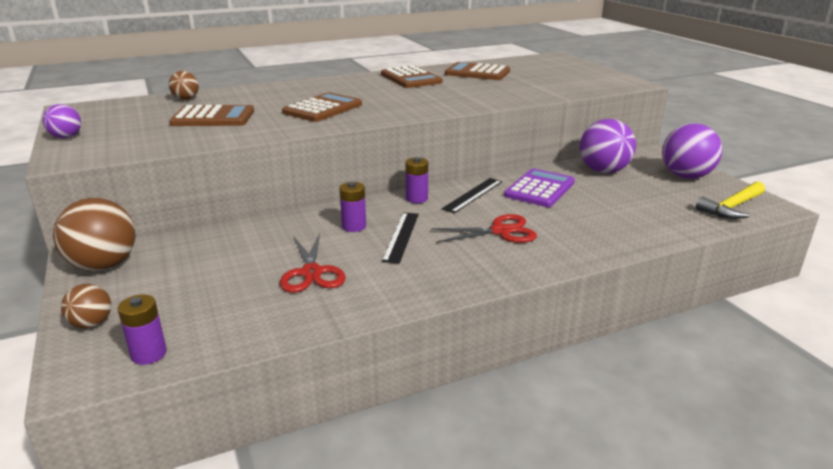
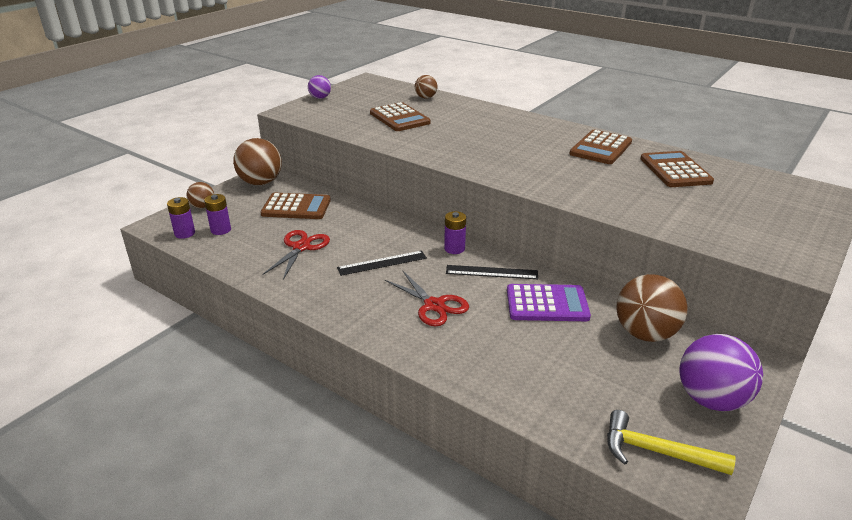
camera: 60 degrees right, 5 degrees up
(311, 273) = (301, 247): red scissors -> red scissors turned 150 degrees clockwise
(322, 109) = (465, 142): brown calculator -> brown calculator (296, 207)
(354, 226) = (380, 239): purple battery -> purple battery (221, 230)
(603, 171) = (645, 333): purple ball -> brown ball

